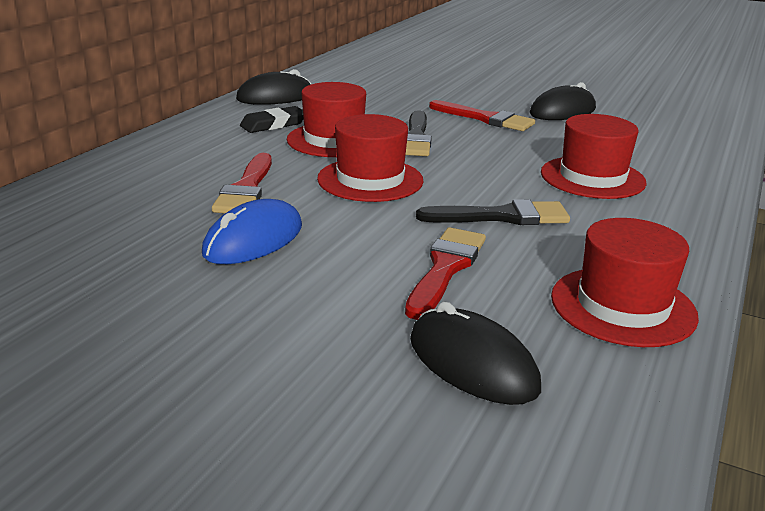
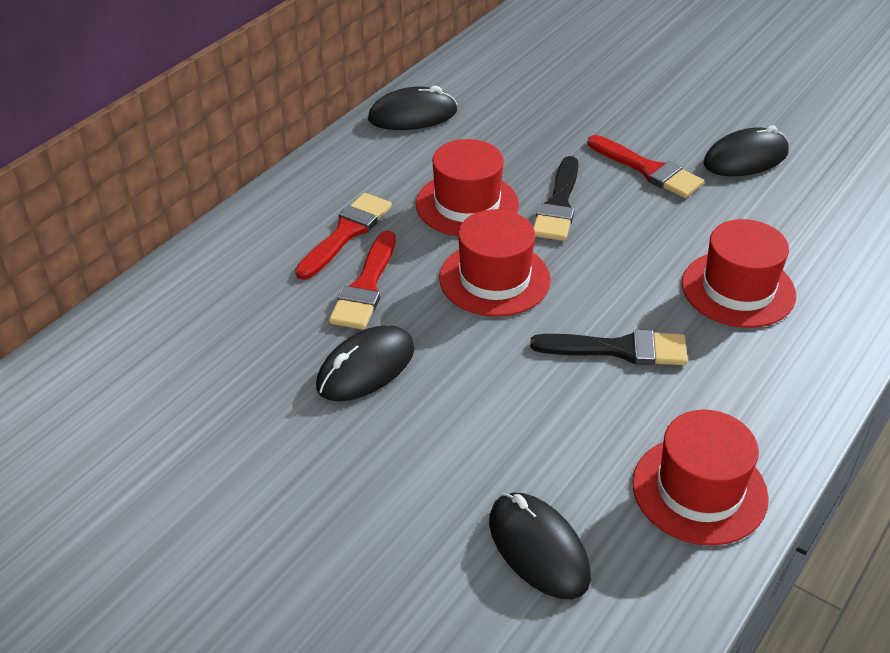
camera: 10 degrees right, 15 degrees up
(254, 240) = (366, 368): blue mouse -> black mouse
(273, 124) = (405, 171): black eraser -> none
(445, 268) = (543, 423): red brush -> red brush (346, 233)

